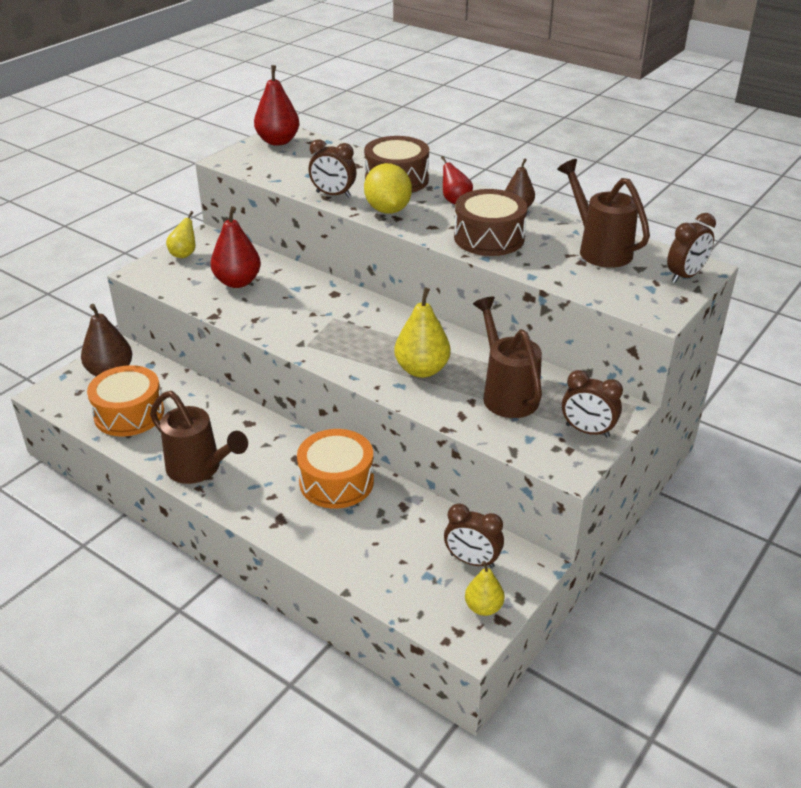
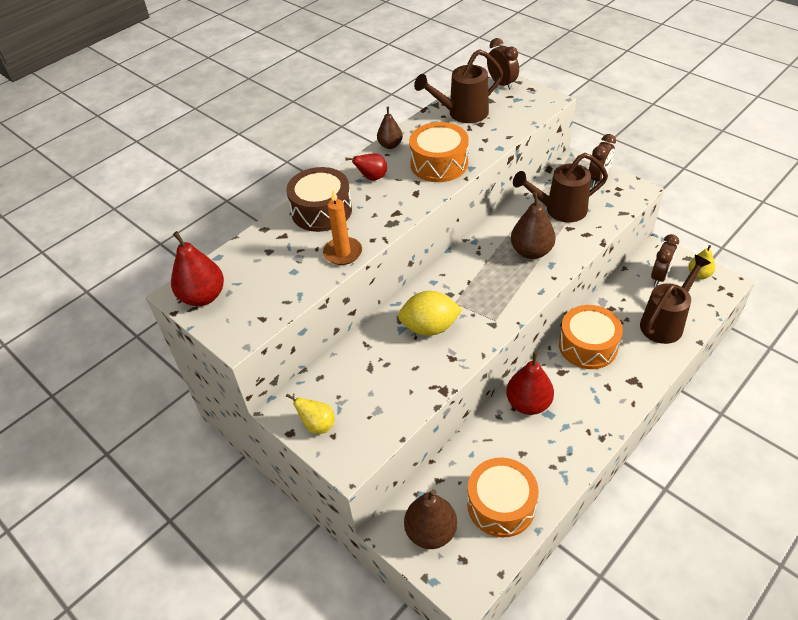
camera: 80 degrees left, 10 degrees up
(199, 469) = (578, 439): brown watering can -> brown watering can (665, 323)
(237, 282) = (383, 374): red pear -> red pear (528, 403)
(333, 195) = (343, 253): brown clock -> orange candle
(388, 210) = (381, 218): yellow lemon -> yellow lemon (429, 327)
(422, 370) = (531, 251): yellow pear -> brown pear
(489, 238) = (439, 164): brown drum -> orange drum

